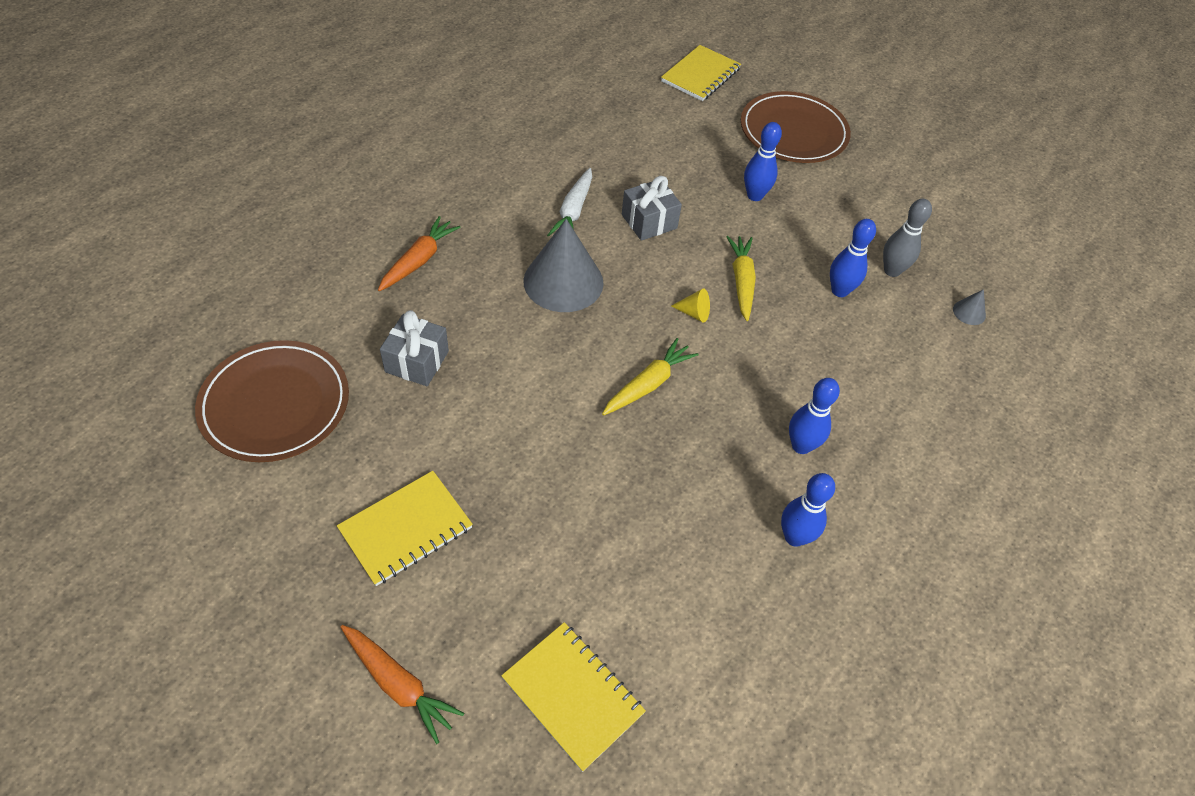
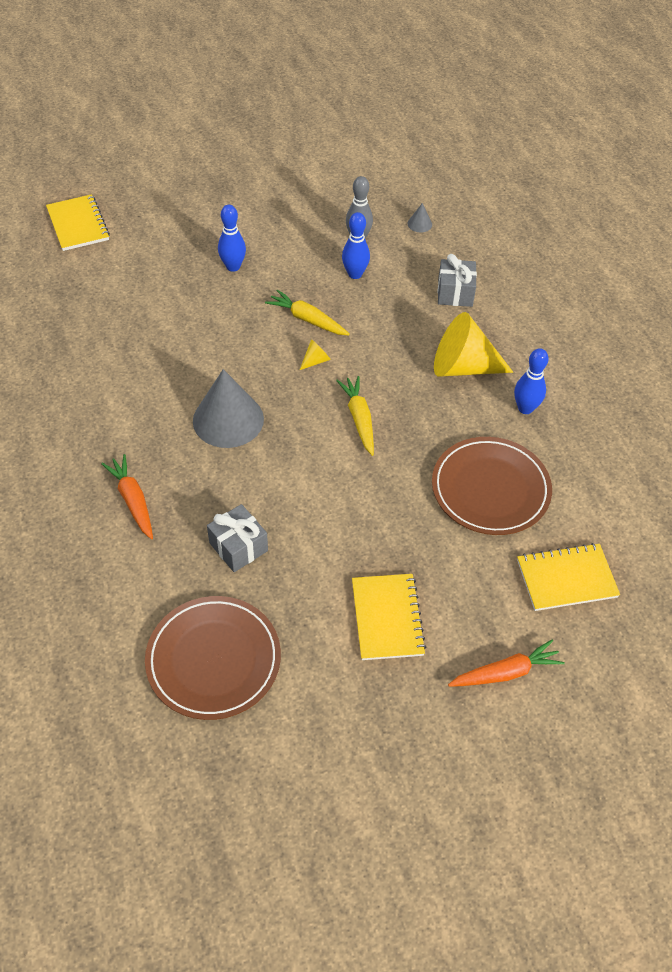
camera: 55 degrees left, 0 degrees up
(573, 211) = (160, 378): white carrot -> none
(649, 221) = (209, 339): grey gift -> grey gift (455, 293)
(793, 132) = (188, 209): brown plate -> brown plate (490, 489)
(801, 446) = (463, 367): blue bowling pin -> yellow cone

